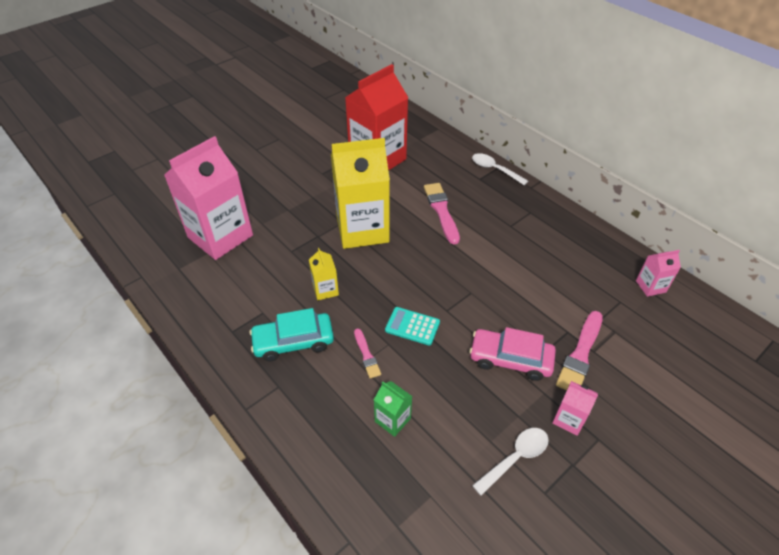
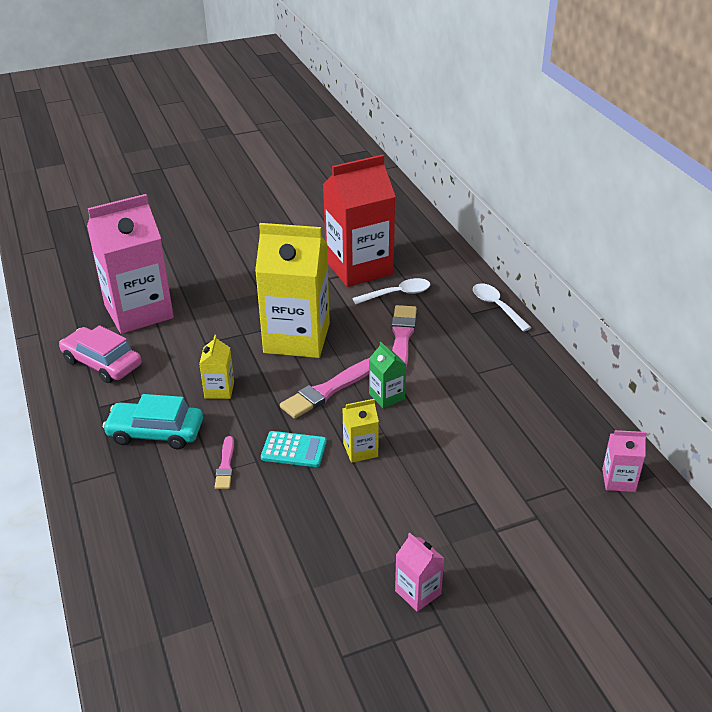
camera: 20 degrees right, 10 degrees down
(392, 420) = (216, 536): green carton -> green carton (386, 396)
(412, 326) = (294, 450): turquoise calculator -> turquoise calculator turned 150 degrees clockwise
(462, 312) = (360, 450): none -> yellow carton
(510, 359) = (387, 512): pink car -> pink car (102, 363)
(515, 458) = (330, 612): white spoon -> white spoon (397, 294)
(580, 354) = (476, 530): pink brush -> pink brush (328, 390)

